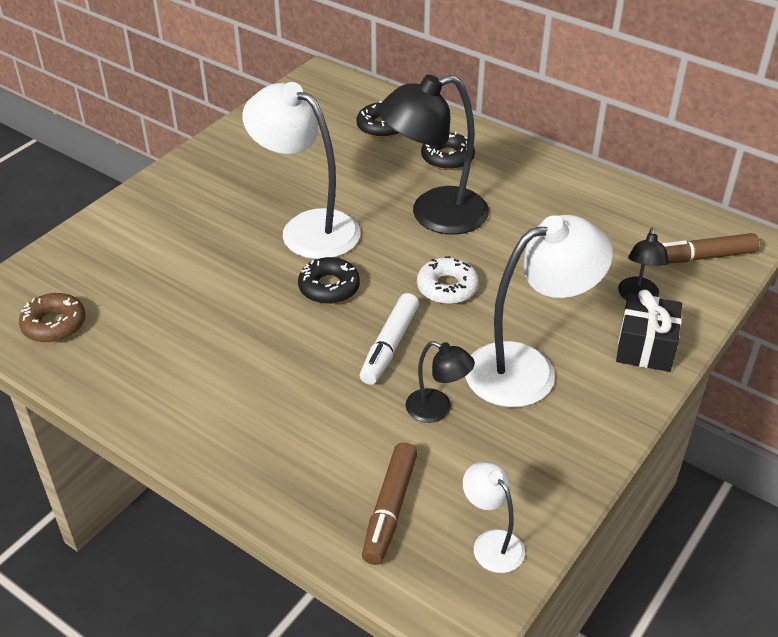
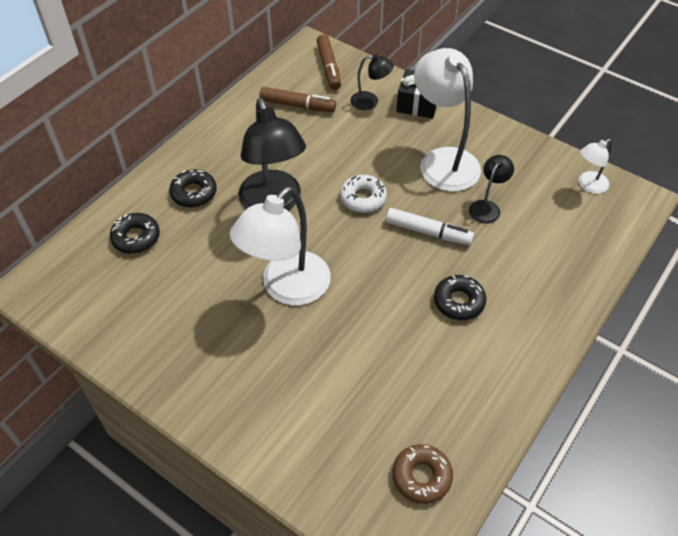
camera: 90 degrees left, 10 degrees up
(329, 287) = (364, 270): black donut -> black donut (459, 301)
(390, 509) = (575, 232): brown marker -> brown marker (297, 105)

